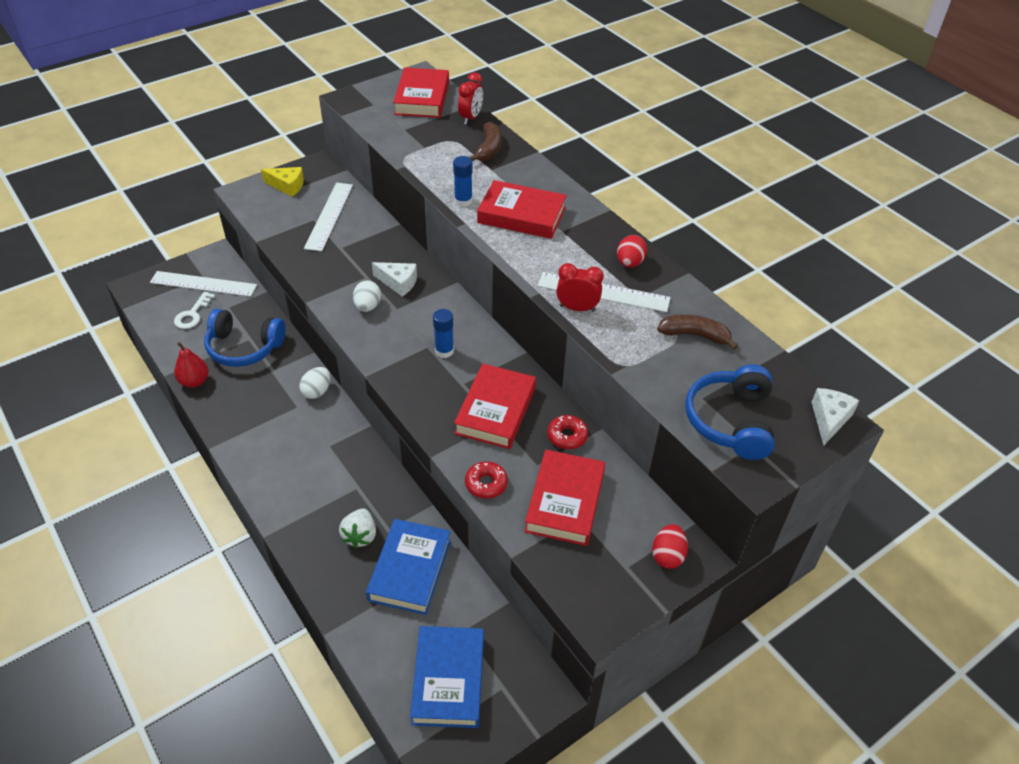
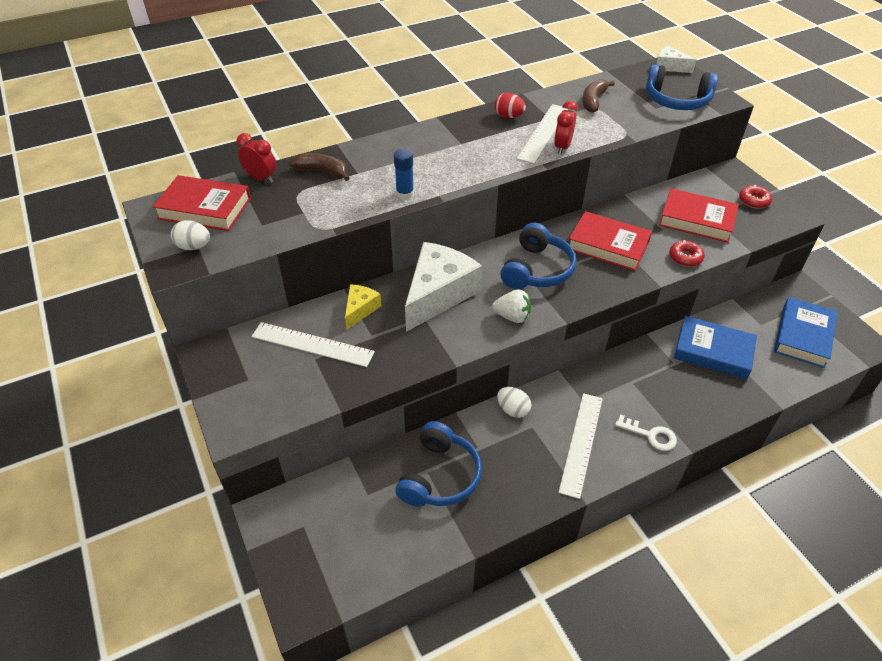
camera: 80 degrees left, 0 degrees up
(192, 314) = (373, 533): white key -> white key (650, 435)
(194, 381) = (487, 523): red pear -> none
(203, 284) = (318, 524): white ruler -> white ruler (581, 443)
(287, 186) = (239, 382): yellow cheese -> yellow cheese (360, 309)
(360, 536) = (683, 382): white strawberry -> white strawberry (512, 316)
(368, 306) = (470, 318): white egg -> white egg (194, 247)
(398, 283) = (438, 294): white cheese -> white cheese, size x2.04
(444, 351) = (537, 269): blue glue stick -> blue headphones
(448, 680) = (803, 336): blue book -> blue book turned 75 degrees counterclockwise
(521, 215) = (434, 162): red book -> none
(567, 436) = (633, 211): red donut -> red donut (754, 201)
(667, 555) = (735, 182): red egg -> none

